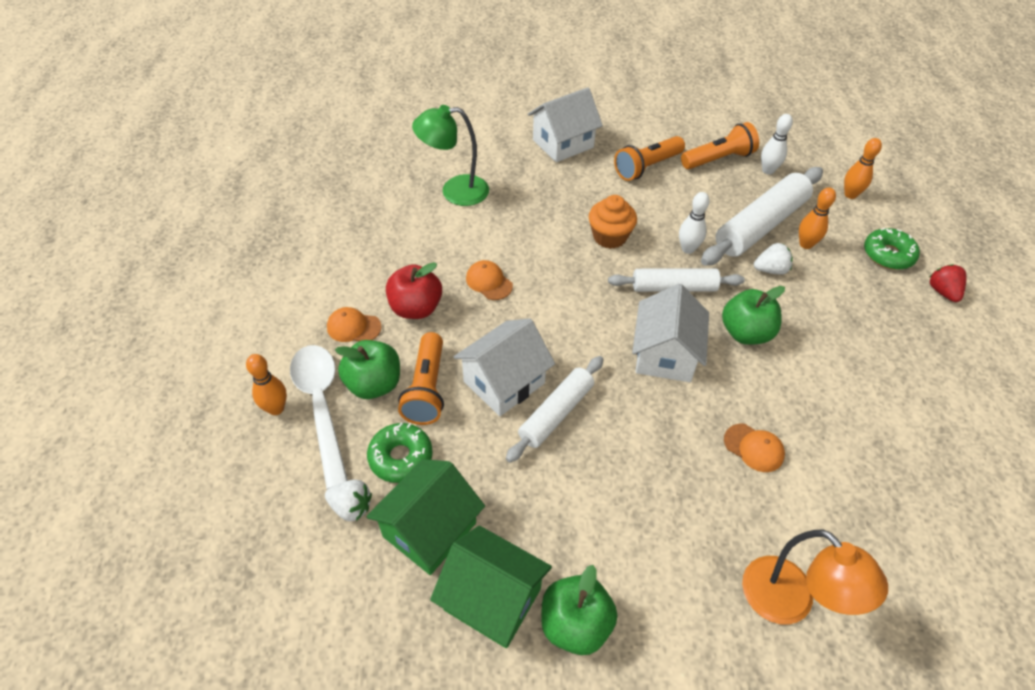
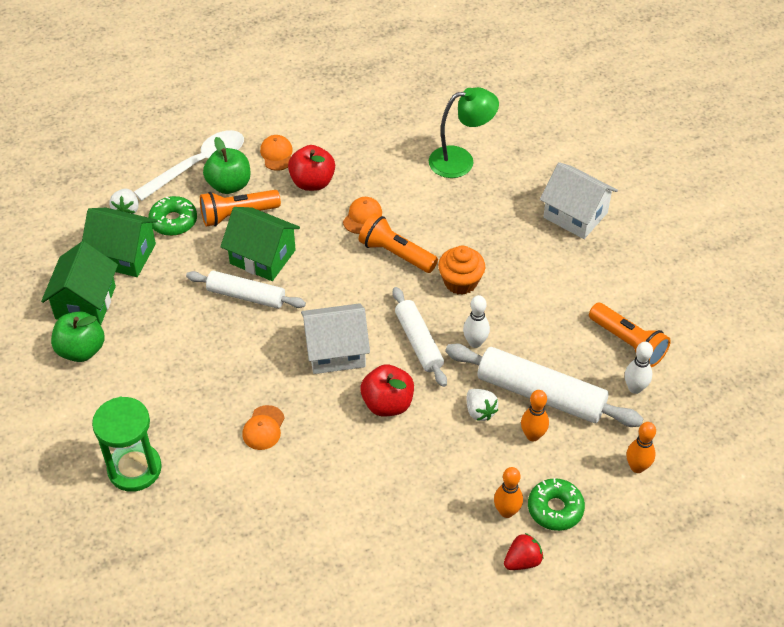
camera: 70 degrees right, 0 degrees up
(276, 408) = (187, 143): orange bowling pin -> orange bowling pin (506, 511)
(455, 191) = (461, 161): green lamp -> green lamp turned 105 degrees clockwise
(504, 382) = (262, 257): white house -> green house
(647, 167) = (578, 287): orange flashlight -> orange flashlight (396, 253)
(745, 333) = (387, 404): green apple -> red apple
(789, 603) = (134, 469): orange lamp -> green hourglass

